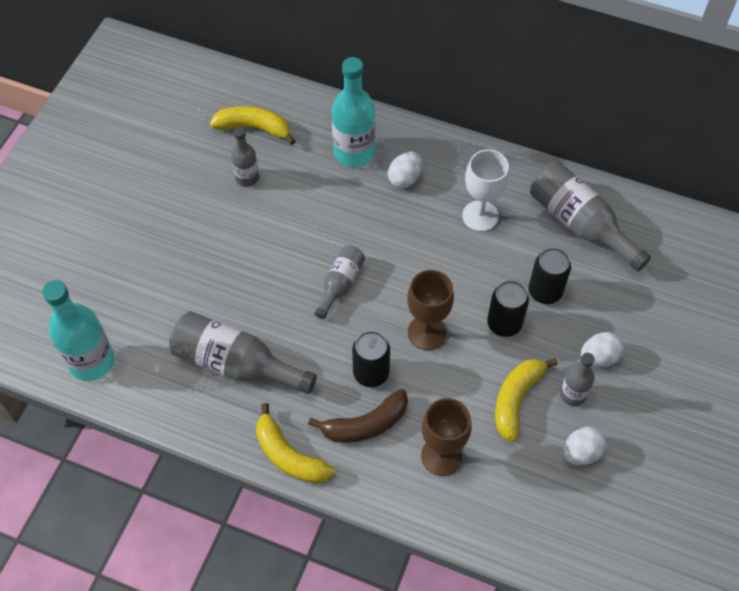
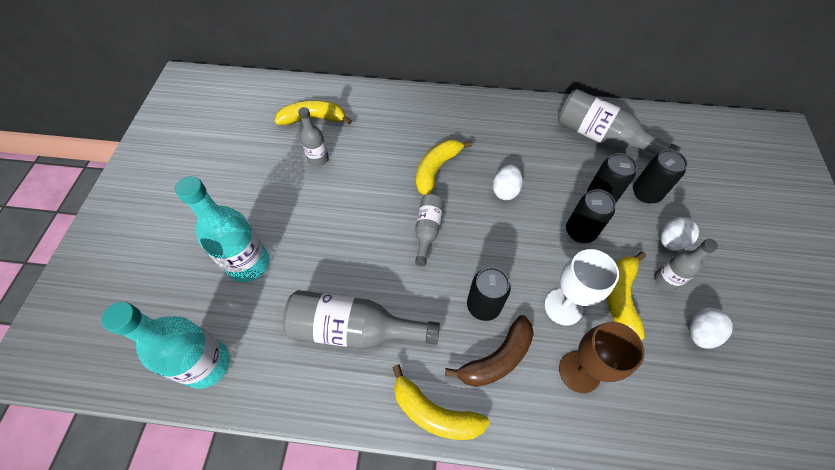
camera: 15 degrees left, 0 degrees up
(354, 152) = (402, 121): turquoise bottle -> turquoise bottle (248, 264)
(373, 219) = (436, 169): none -> yellow banana
(404, 178) = (450, 132): white egg -> white egg (505, 190)
(426, 332) = (518, 255): brown goblet -> none
(480, 216) = (522, 148): white goblet -> white goblet (563, 307)
(598, 299) = (646, 193): none -> black can

